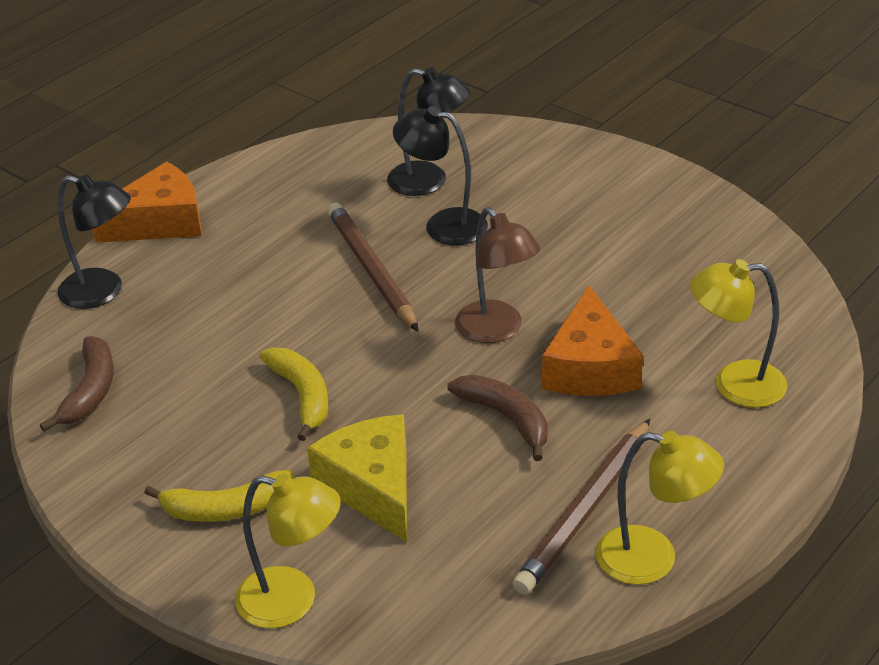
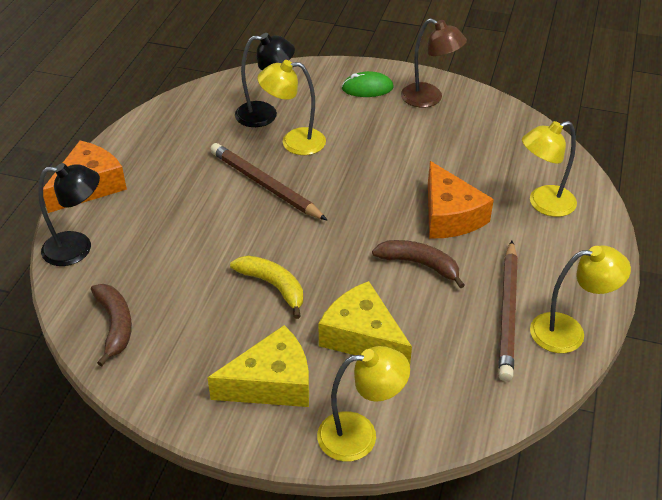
camera: 25 degrees left, 5 degrees up
(226, 509) = (271, 383): yellow banana -> yellow cheese
(443, 225) = (294, 142): black lamp -> yellow lamp
(497, 330) = (375, 206): brown lamp -> brown lamp (429, 99)
(588, 176) = (367, 88): none -> green mouse

